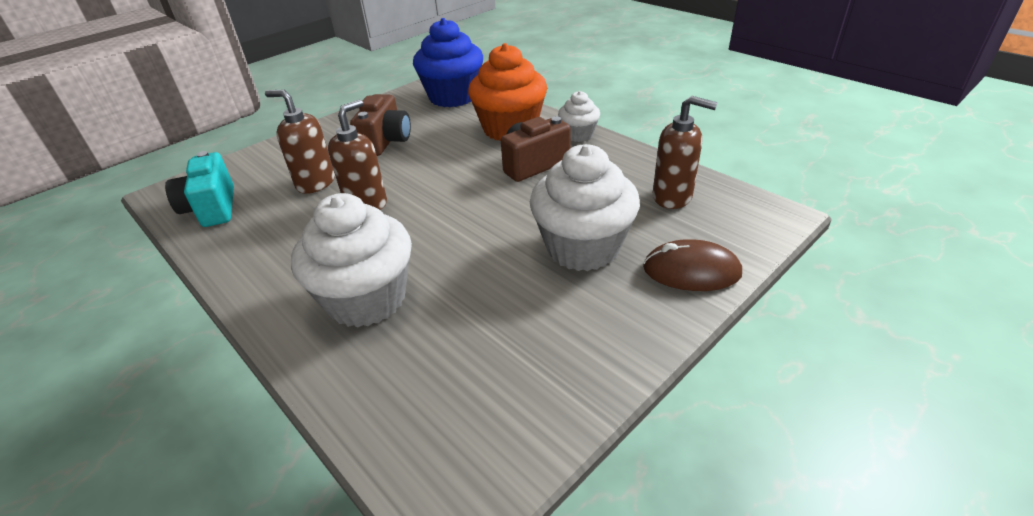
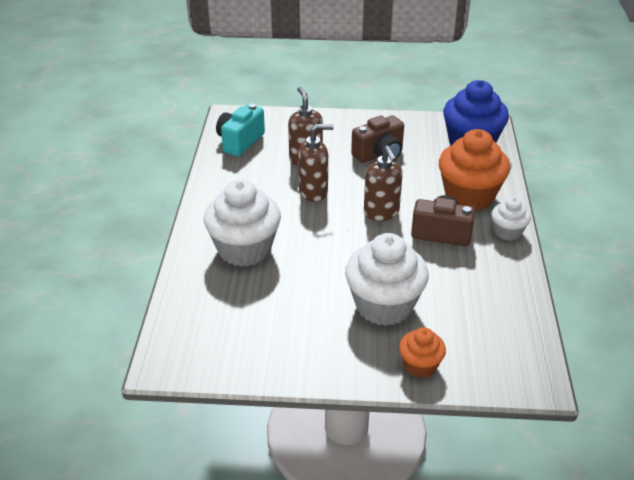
camera: 45 degrees right, 0 degrees up
(672, 197) = (491, 319): brown soap dispenser -> brown soap dispenser (381, 213)
(691, 271) = (420, 365): brown mouse -> orange cupcake

